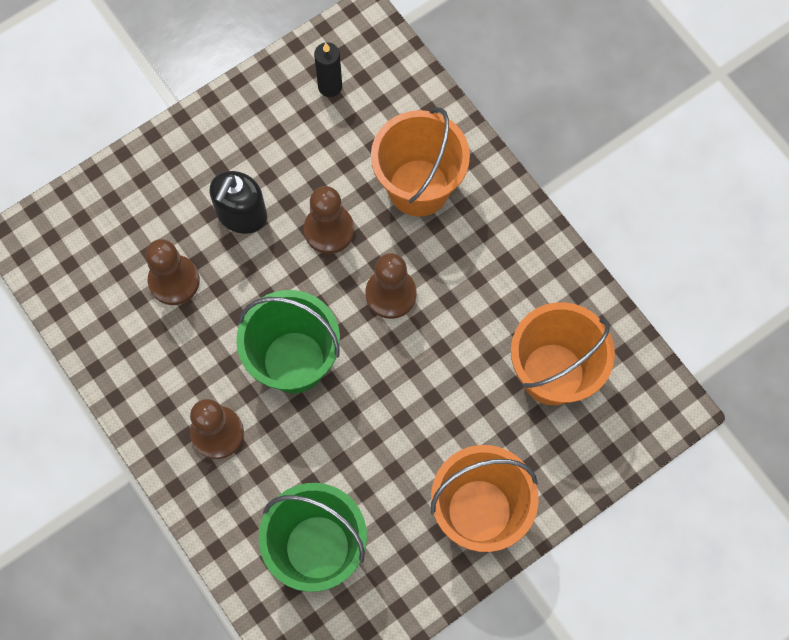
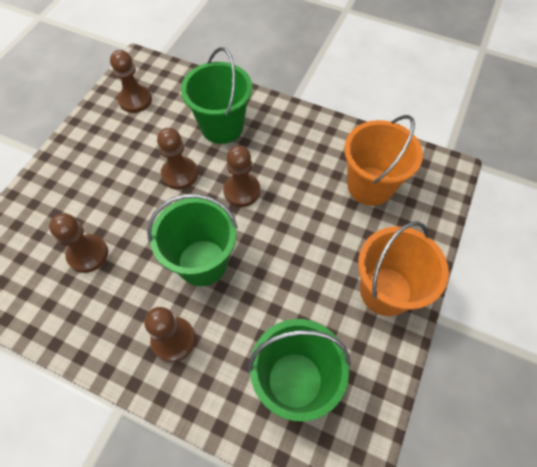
camera: 30 degrees left, 10 degrees down
(241, 215) = (116, 192): black soap dispenser -> none
(330, 86) = (135, 100): black candle -> brown pawn
(418, 187) = (222, 127): orange bucket -> green bucket

